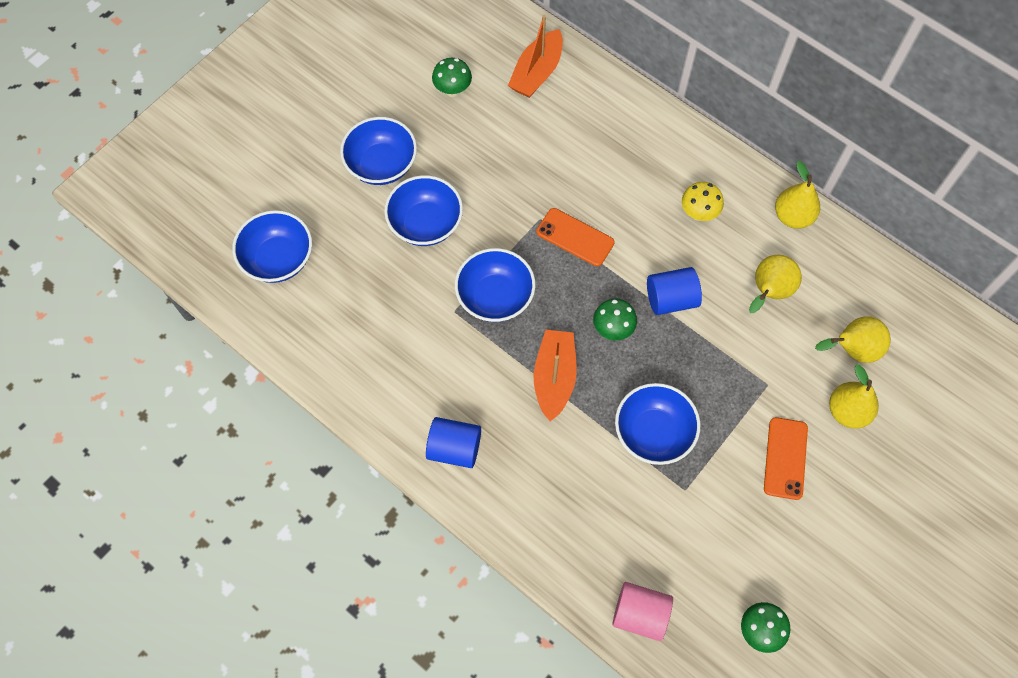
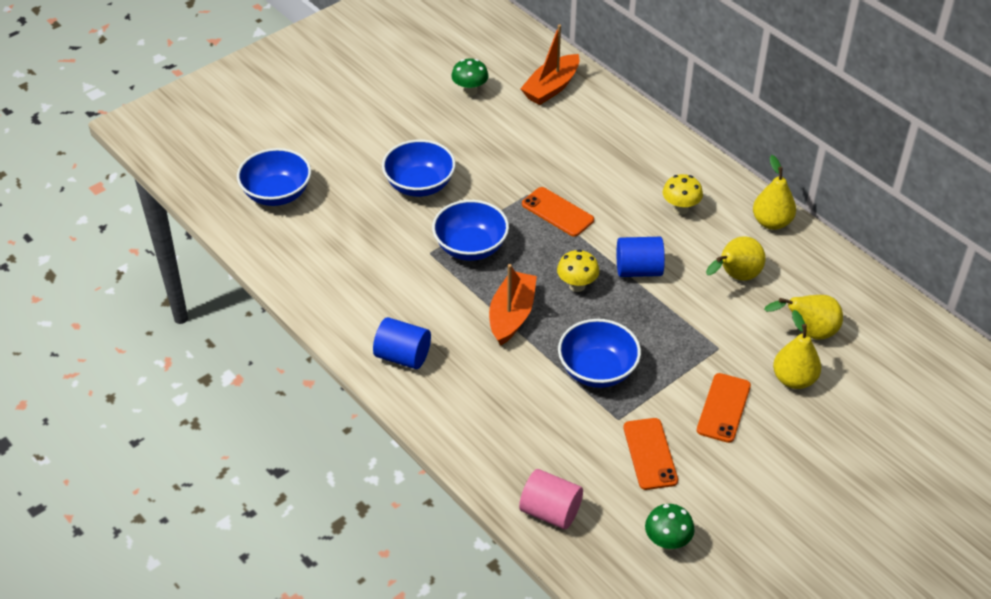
camera: 10 degrees right, 20 degrees down
(381, 165) = (390, 137): blue bowl -> none
(613, 329) = (577, 285): green mushroom -> yellow mushroom
(723, 527) = (650, 454): none -> orange phone

